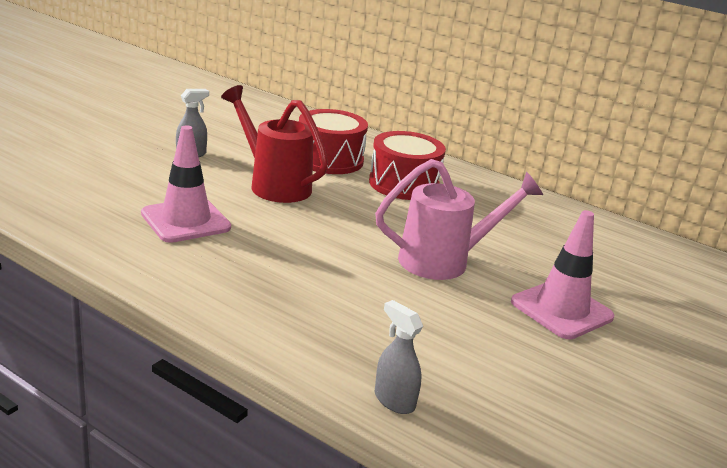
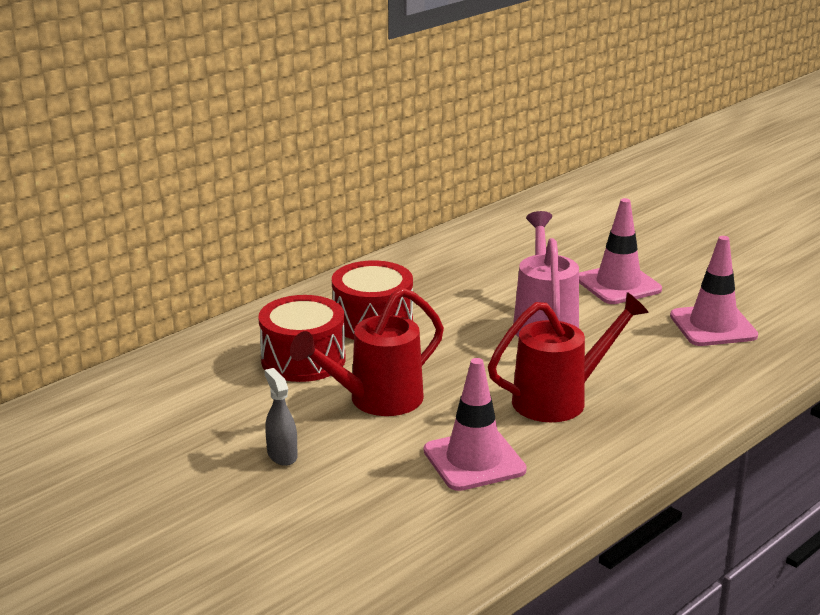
camera: 75 degrees left, 0 degrees up
(295, 263) = (559, 399): none -> red watering can
(394, 400) = (762, 372): grey spray bottle -> none
(497, 371) = (713, 326): none -> pink traffic cone

